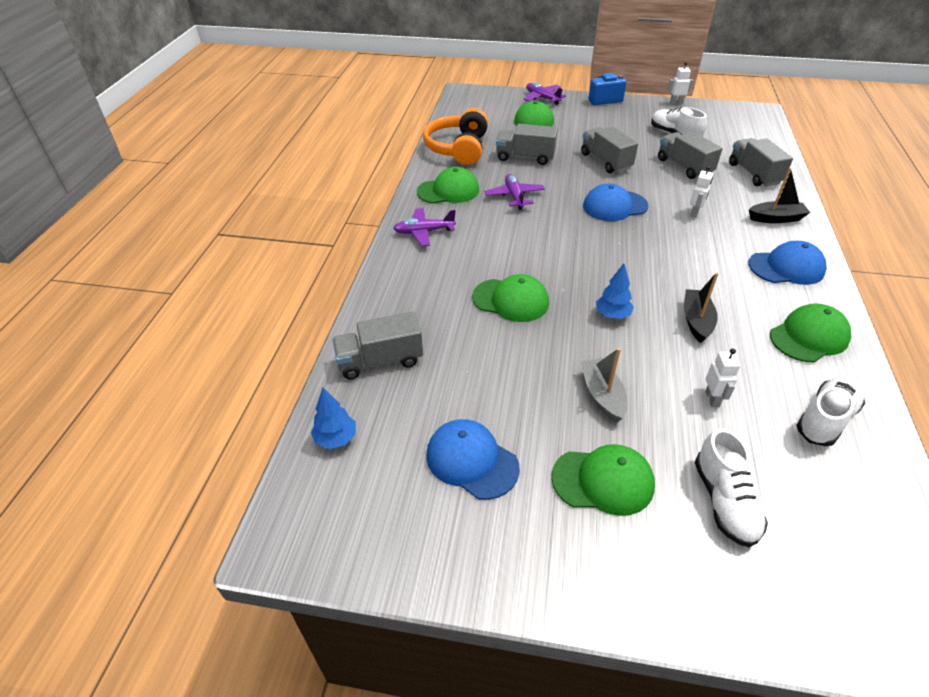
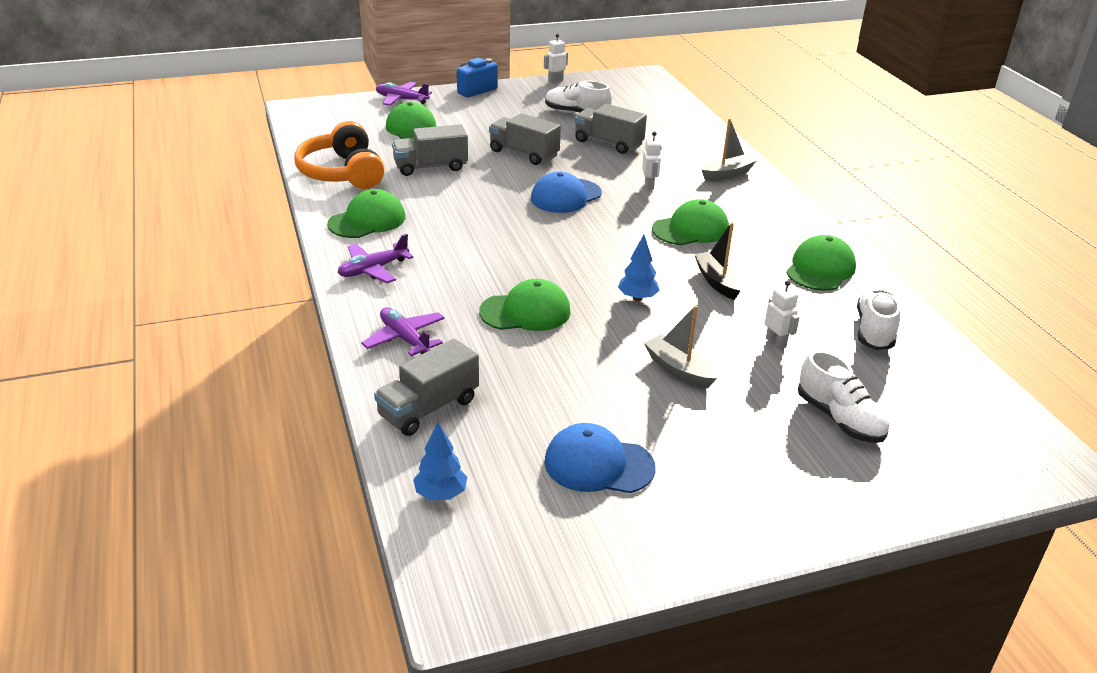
camera: 30 degrees left, 10 degrees down
(514, 196) = (450, 210): purple plane -> purple plane (405, 339)
(603, 481) = (730, 439): green cap -> green cap (690, 229)
(754, 174) = (679, 137): grey truck -> none
(776, 218) = (727, 174): black boat -> grey boat
(786, 267) = (764, 215): blue cap -> none

